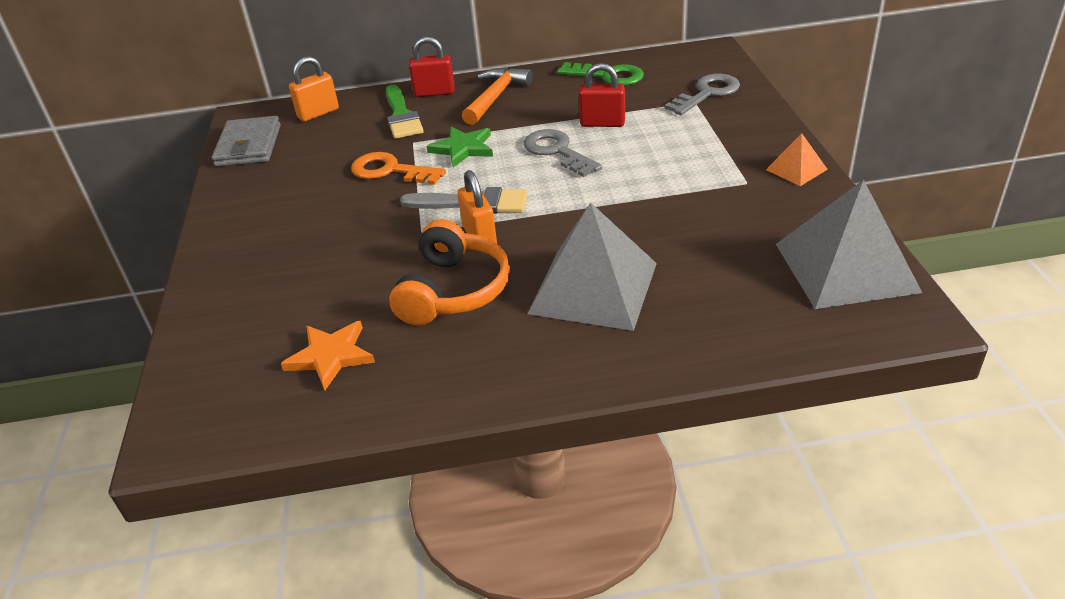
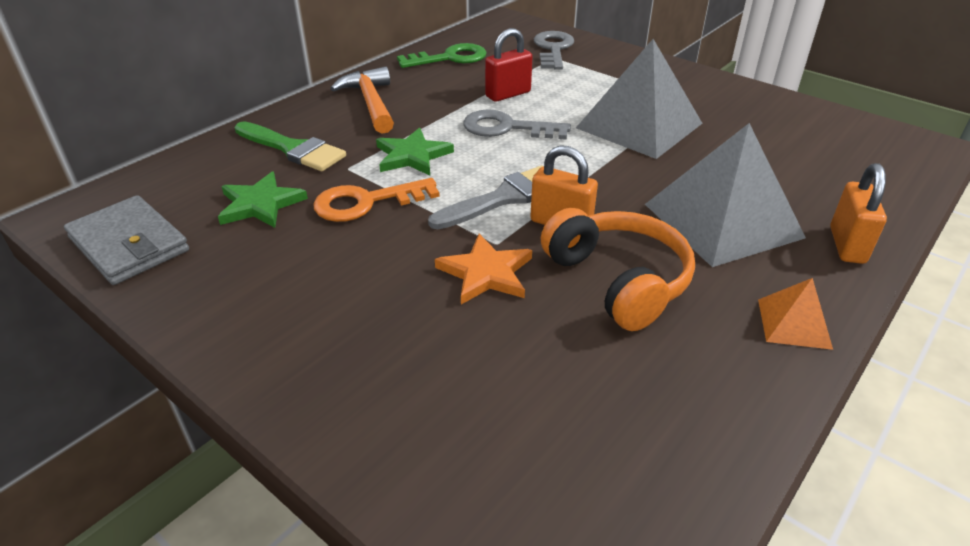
camera: 45 degrees left, 0 degrees up
(318, 113) = (178, 179): orange padlock -> orange padlock (847, 245)
(331, 356) = (611, 409): orange star -> orange star (486, 273)
(336, 147) = (260, 204): none -> green star
(434, 93) = (296, 118): red padlock -> none
(796, 169) = (703, 81): orange pyramid -> orange pyramid (794, 323)
(846, 267) = (843, 131): grey pyramid -> grey pyramid (639, 125)

